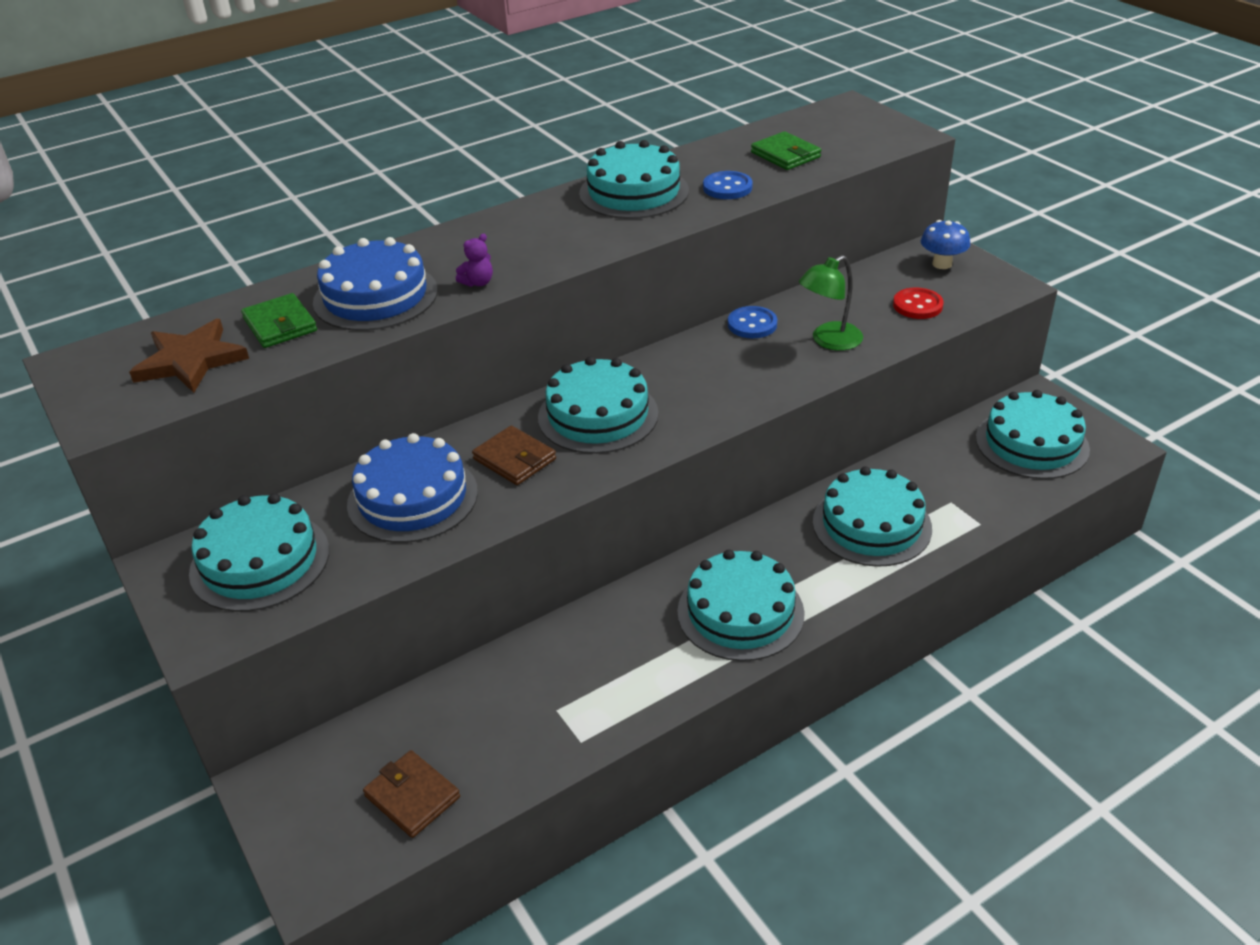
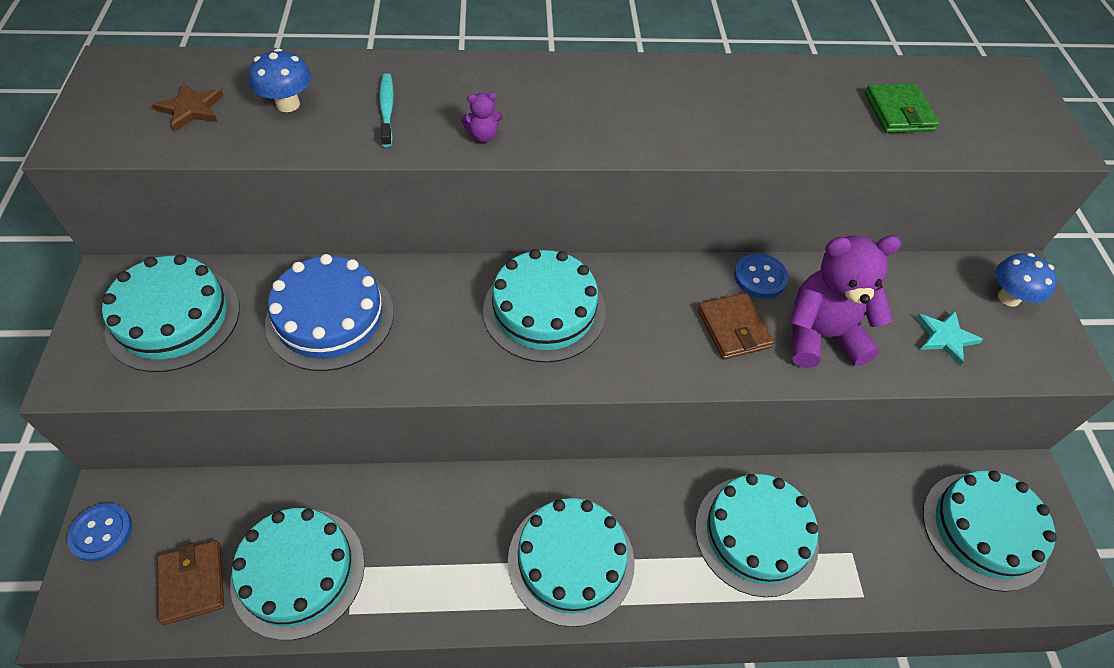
camera: 25 degrees right, 15 degrees up
(190, 360) = (191, 109): brown star -> brown star, size x0.62
(280, 325) = (288, 104): green wallet -> blue mushroom
(375, 296) = (387, 109): blue cake -> turquoise toothbrush
(514, 459) = (439, 321): brown wallet -> brown wallet (733, 328)
(634, 192) = (709, 92): turquoise cake -> turquoise cake (298, 572)
(727, 187) = (806, 128): blue button -> blue button (101, 533)
(829, 341) = (821, 336): green lamp -> purple teddy bear
(917, 305) = (945, 338): red button -> turquoise star

